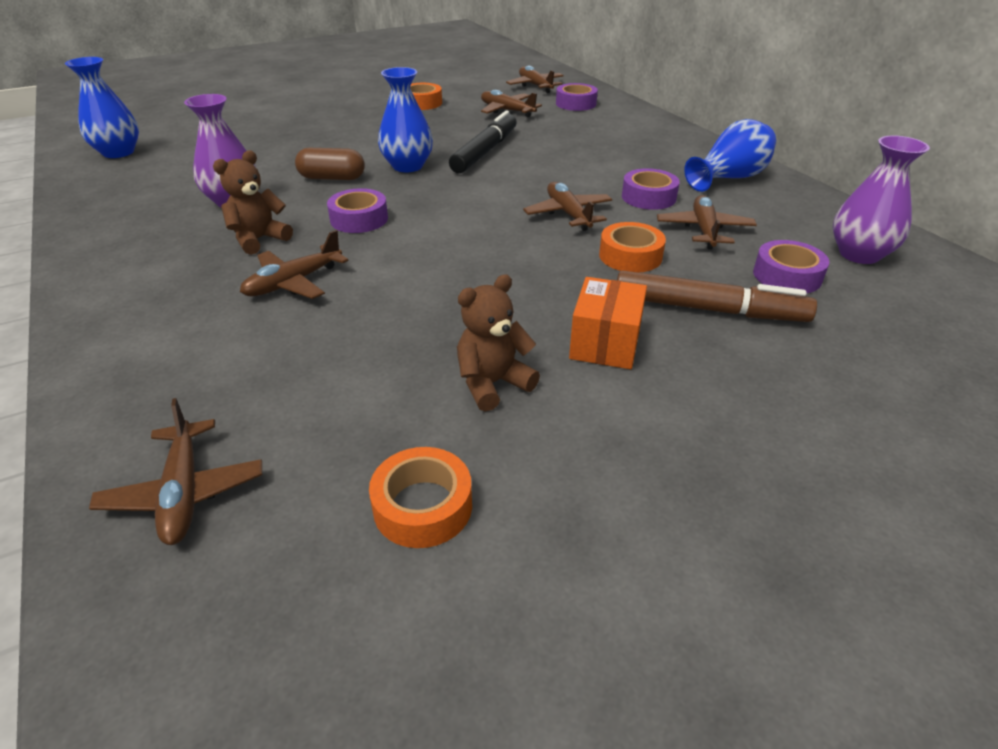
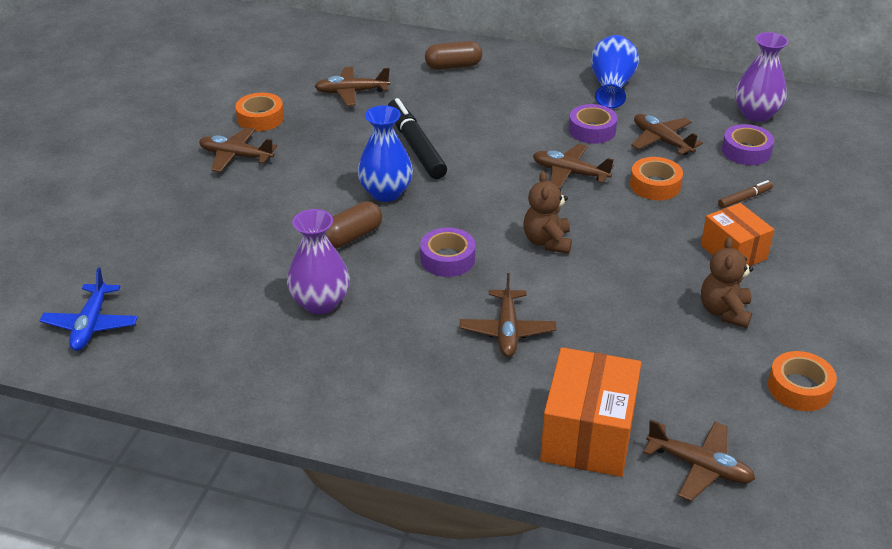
camera: 45 degrees left, 0 degrees up
(118, 152) = (91, 325): blue vase -> blue plane
(175, 391) = (588, 435): none -> orange box
(259, 239) = (414, 318): brown teddy bear -> brown teddy bear (547, 242)
(535, 86) = (321, 50): brown plane -> brown plane (235, 156)
(576, 104) = (391, 57): purple tape -> none
(612, 122) = (453, 66): none -> brown capsule
(708, 309) = (744, 198): brown marker -> brown marker, size x0.48

